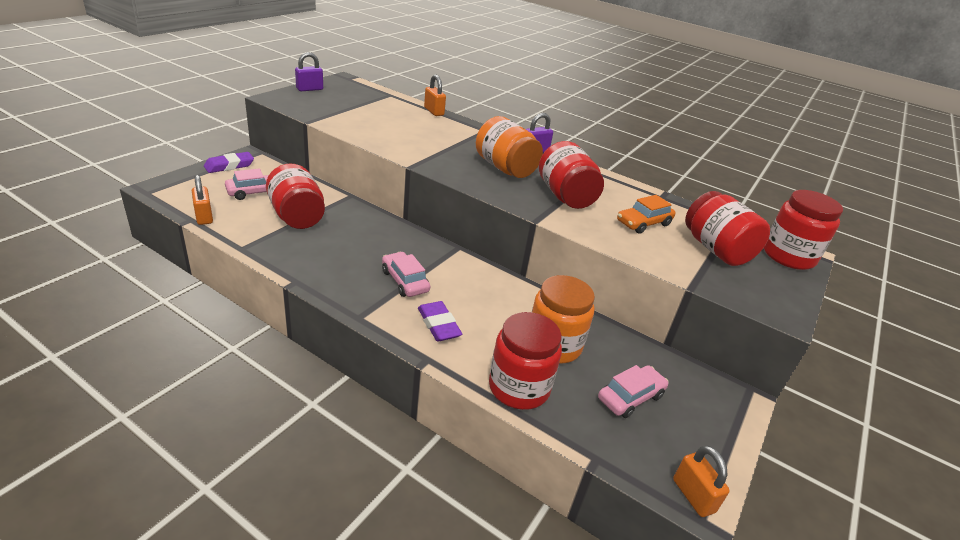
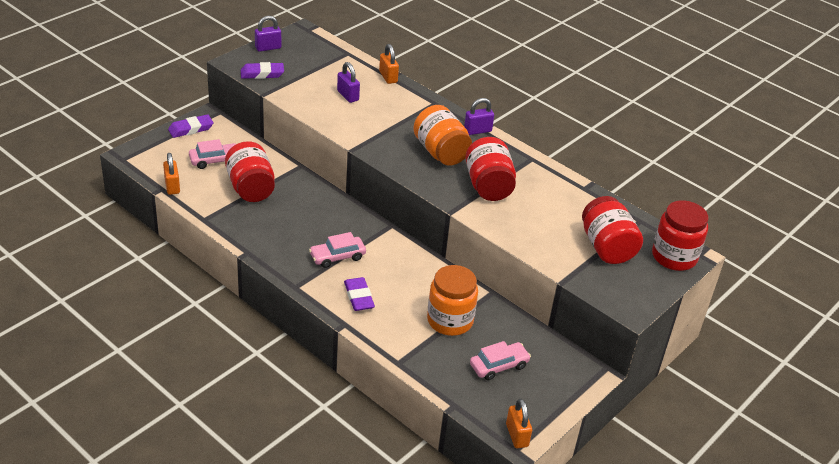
camera: 10 degrees right, 5 degrees up
(305, 107) = (262, 74): none -> purple eraser
(397, 124) = (348, 96): none -> purple padlock
(405, 281) = (337, 256): pink car -> pink car turned 90 degrees counterclockwise
(519, 387) = (411, 351): red jar -> none
(643, 223) = (551, 217): orange car -> none

